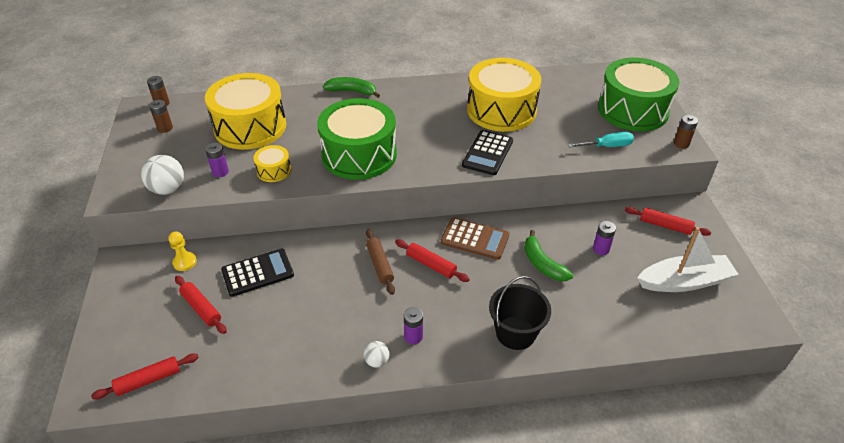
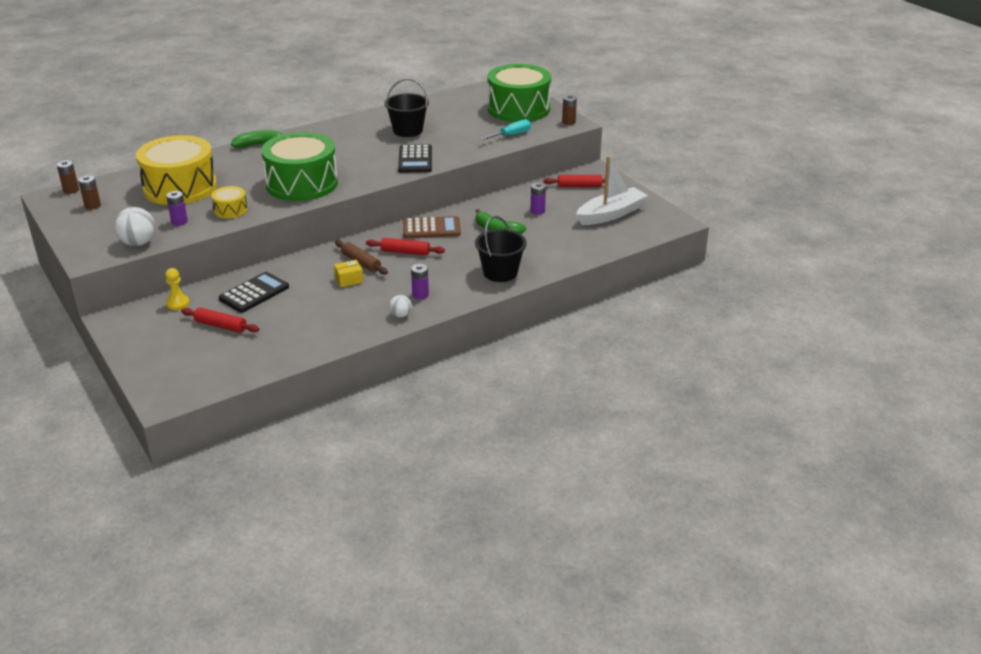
camera: 25 degrees left, 10 degrees down
(148, 380) = (211, 376): red rolling pin -> none
(355, 286) = (349, 280): none -> yellow box
(501, 110) = (408, 130): yellow drum -> black bucket

